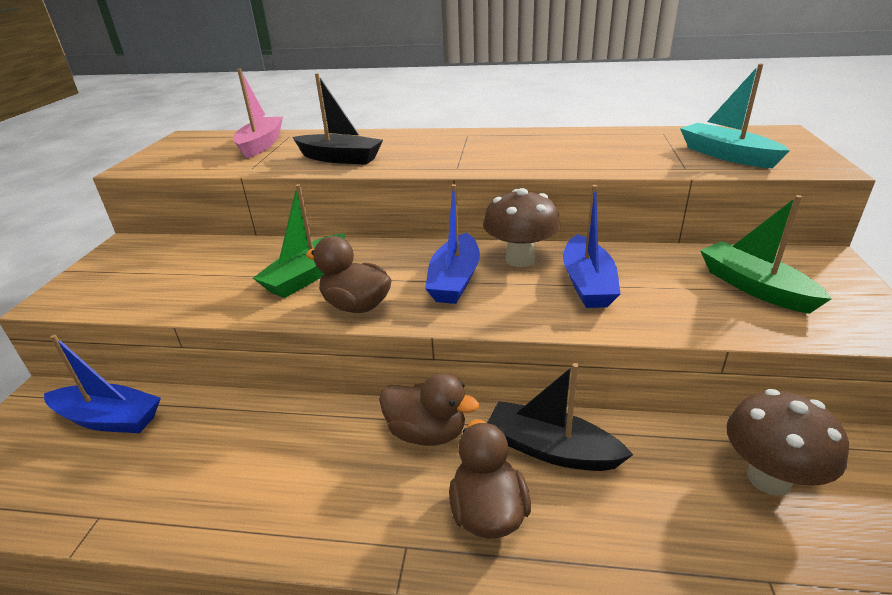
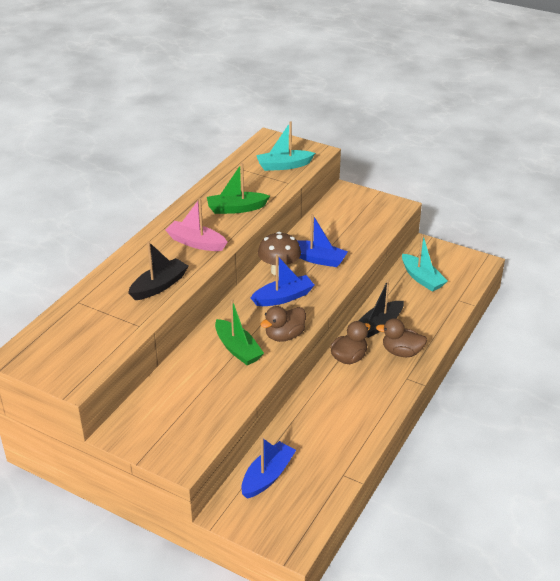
camera: 70 degrees left, 5 degrees up
(261, 145) = (88, 317): pink boat -> pink boat (196, 243)
(454, 280) = (283, 297): blue boat -> blue boat turned 60 degrees counterclockwise
(754, 287) = (353, 218): green boat -> green boat (236, 208)
(769, 478) = (422, 278): brown mushroom -> turquoise boat

